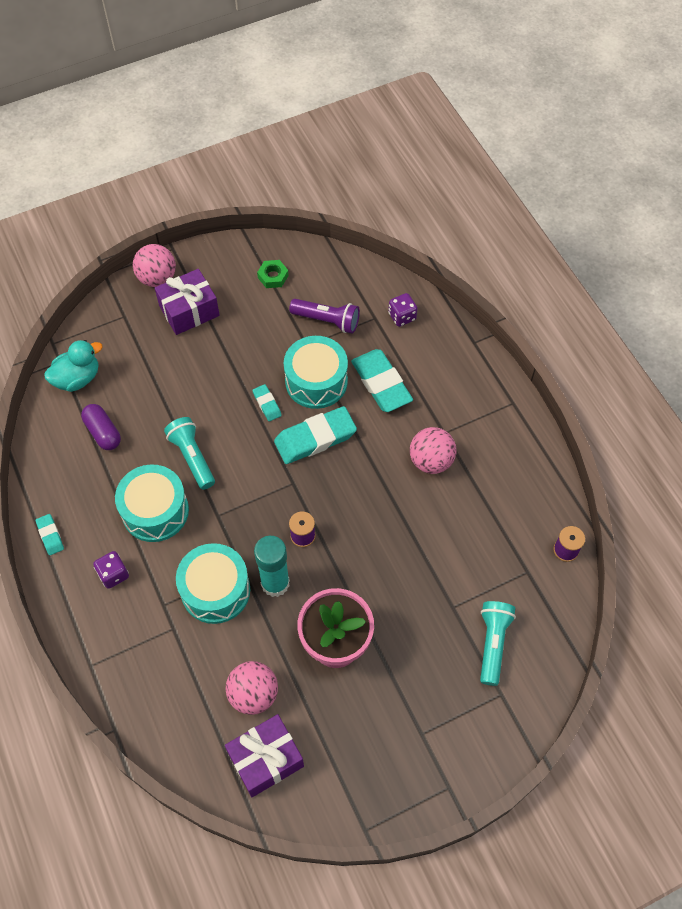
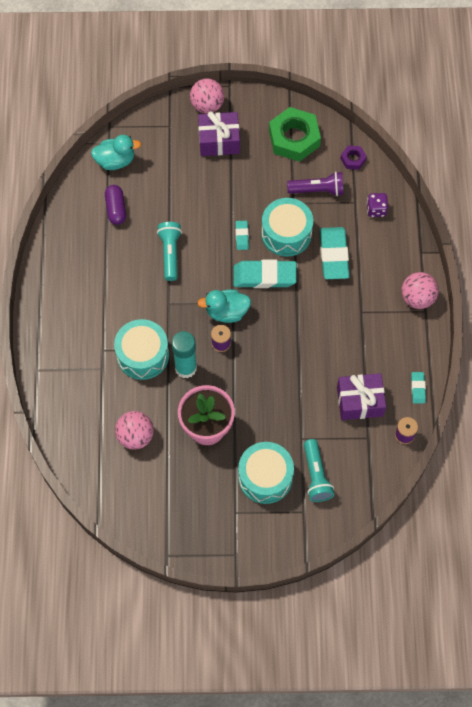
camera: 25 degrees right, 5 degrees up
(50, 535) = (48, 268): turquoise eraser -> turquoise eraser (418, 388)
(113, 574) = (79, 314): purple dice -> none
(155, 511) = (127, 281): turquoise drum -> turquoise drum (265, 477)
(266, 759) = (123, 482): purple gift -> purple gift (359, 401)
(273, 276) = (294, 138): green nut -> green nut, size x2.11
(291, 497) = (226, 312): none -> turquoise duck
(327, 320) = (318, 190): purple flashlight -> purple flashlight turned 45 degrees counterclockwise
(349, 274) = (353, 159): none -> purple nut
(431, 461) = (340, 328): pink ball -> pink ball (417, 298)
(492, 643) = (316, 475): turquoise flashlight -> turquoise flashlight turned 135 degrees clockwise

